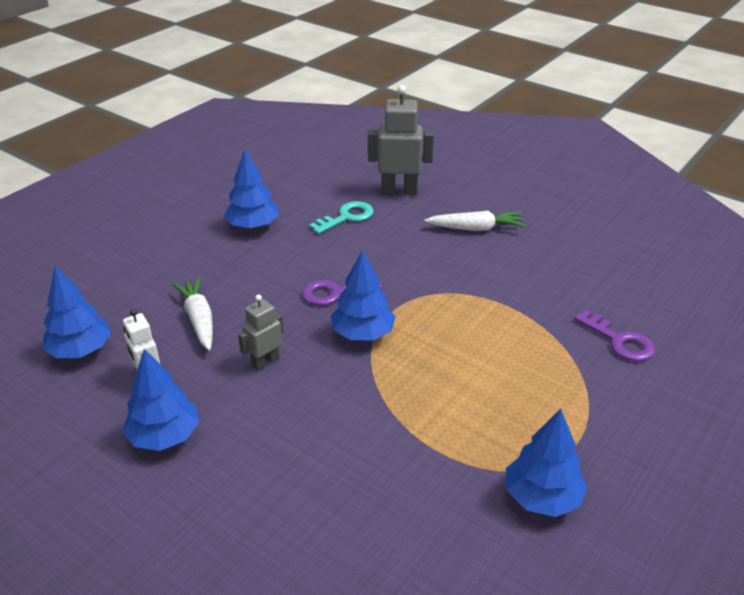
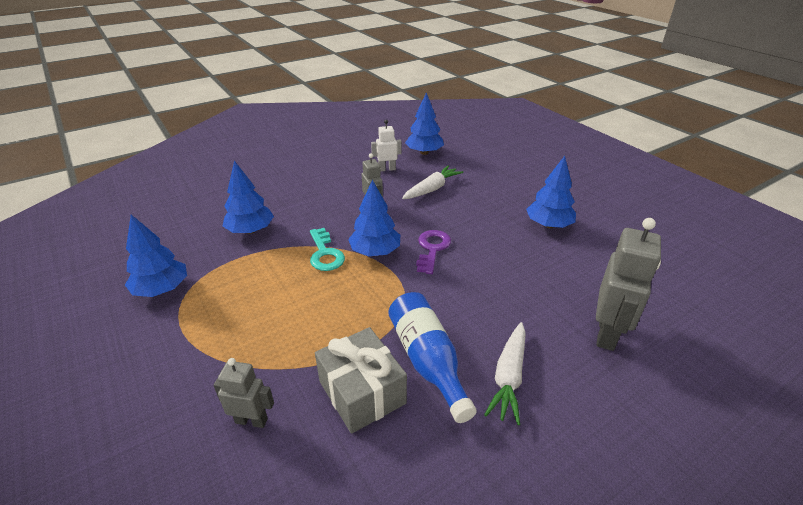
camera: 110 degrees right, 0 degrees up
(164, 436) = (337, 170): blue tree -> blue tree (251, 230)
(199, 319) = (432, 189): white carrot -> white carrot turned 45 degrees counterclockwise
(346, 217) = (553, 280): turquoise key -> turquoise key (325, 254)
(490, 267) = (427, 361): none -> blue bottle
(546, 292) = (362, 392): none -> grey gift
(619, 341) = (251, 420): purple key -> grey robot

